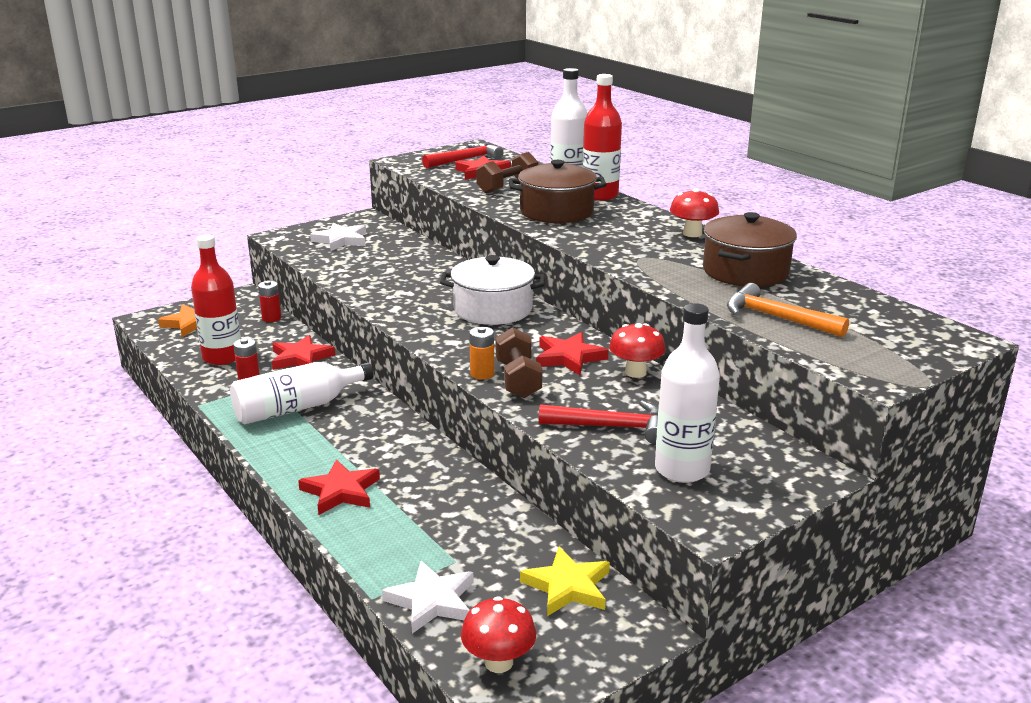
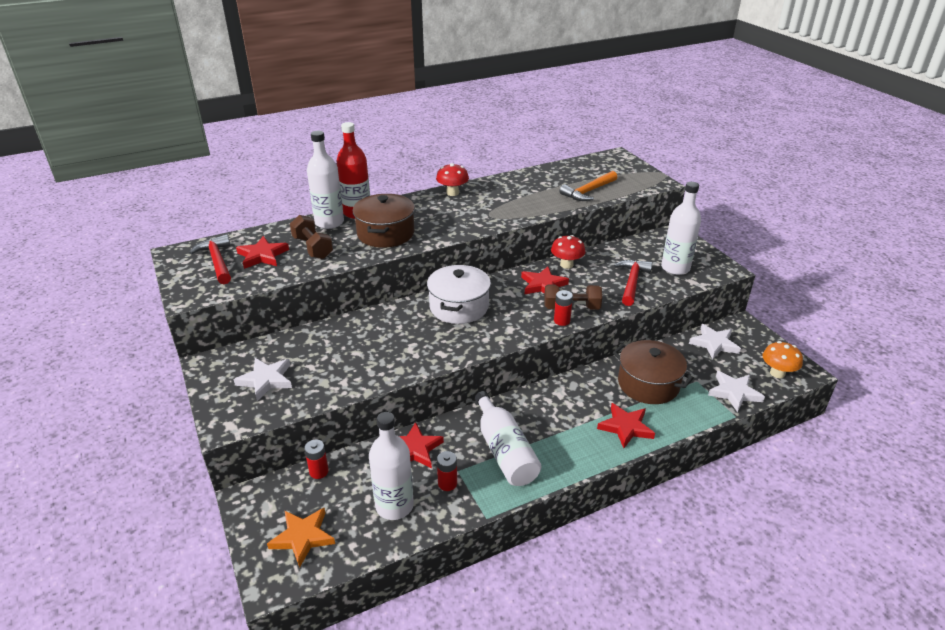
camera: 80 degrees left, 10 degrees up
(222, 357) = (394, 506): red bottle -> white bottle
(482, 374) = (562, 321): orange battery -> red battery
(498, 662) = (777, 373): red mushroom -> orange mushroom
(567, 586) = (714, 344): yellow star -> white star
(745, 271) = (521, 188): brown pot -> brown pot (648, 384)

